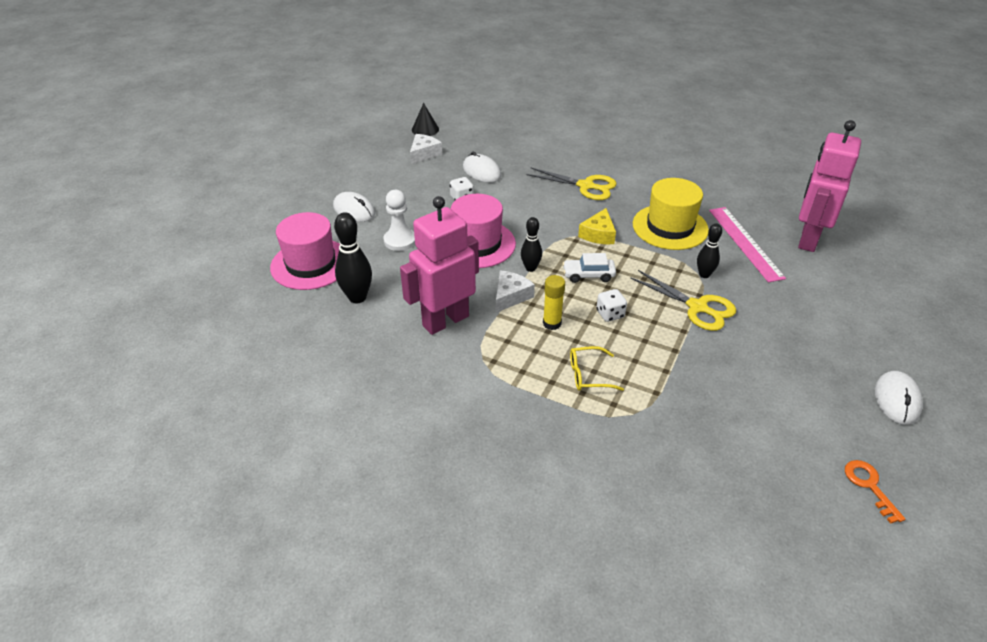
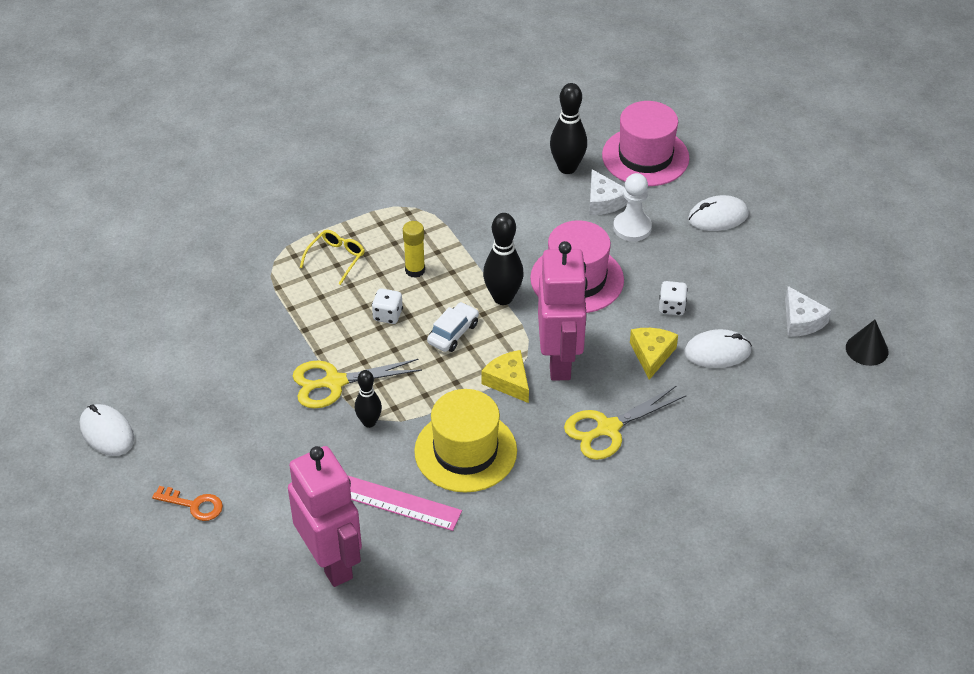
camera: 125 degrees right, 5 degrees up
(445, 321) = (484, 207): pink robot -> pink robot (560, 361)
(510, 296) = (476, 263): white cheese -> white cheese (603, 201)
(511, 192) = (651, 354): none -> yellow cheese
(530, 268) = (503, 298): black bowling pin -> black bowling pin, size x1.58
(869, 486) = (78, 344): orange key -> orange key (194, 505)

